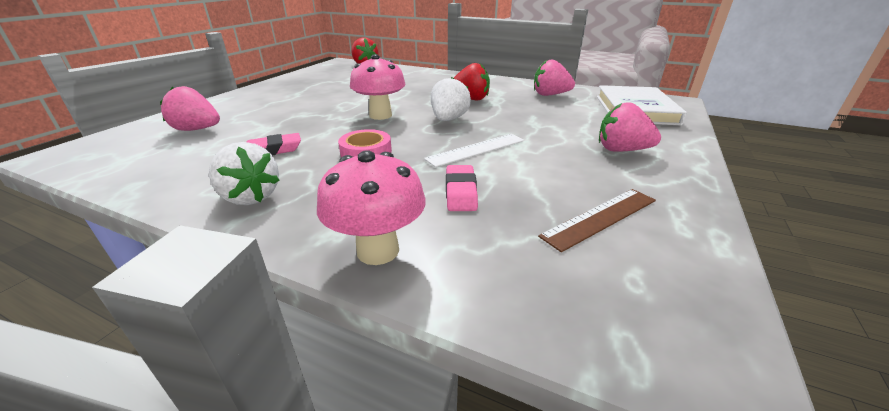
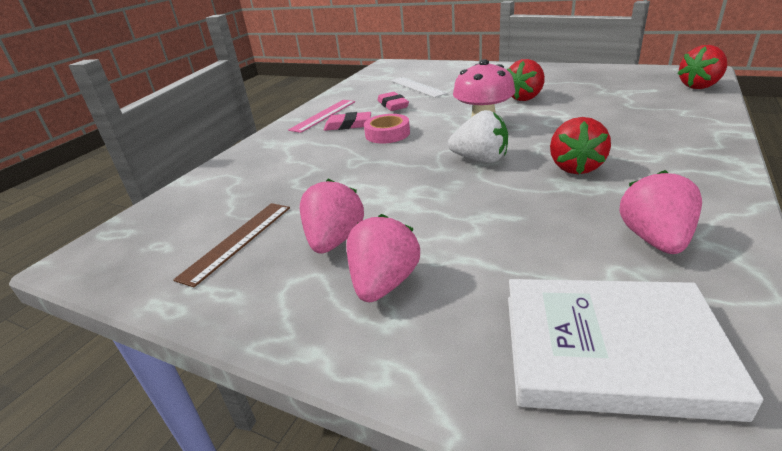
camera: 95 degrees right, 0 degrees up
(197, 129) = (432, 77): pink strawberry -> pink strawberry (334, 240)
(250, 197) = (323, 115): white strawberry -> pink ruler
(330, 99) = (525, 98): none -> red strawberry
(378, 250) = (247, 158): pink mushroom -> none
(460, 192) = (306, 177): pink eraser -> pink eraser (348, 125)
(476, 149) = (391, 179): white ruler -> white ruler (417, 87)
(600, 217) = (237, 241): brown ruler -> brown ruler turned 60 degrees clockwise

